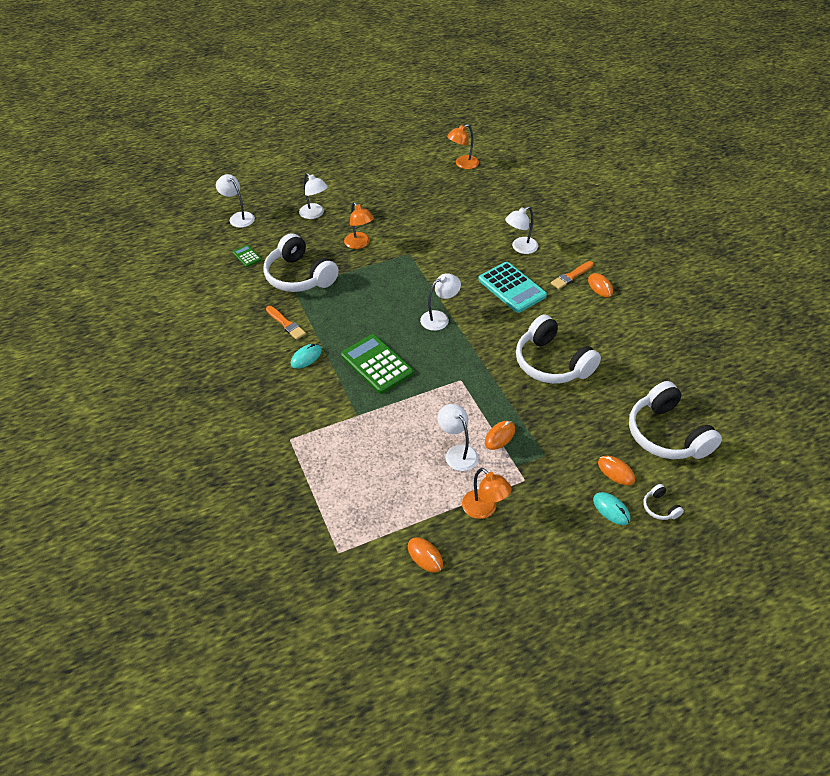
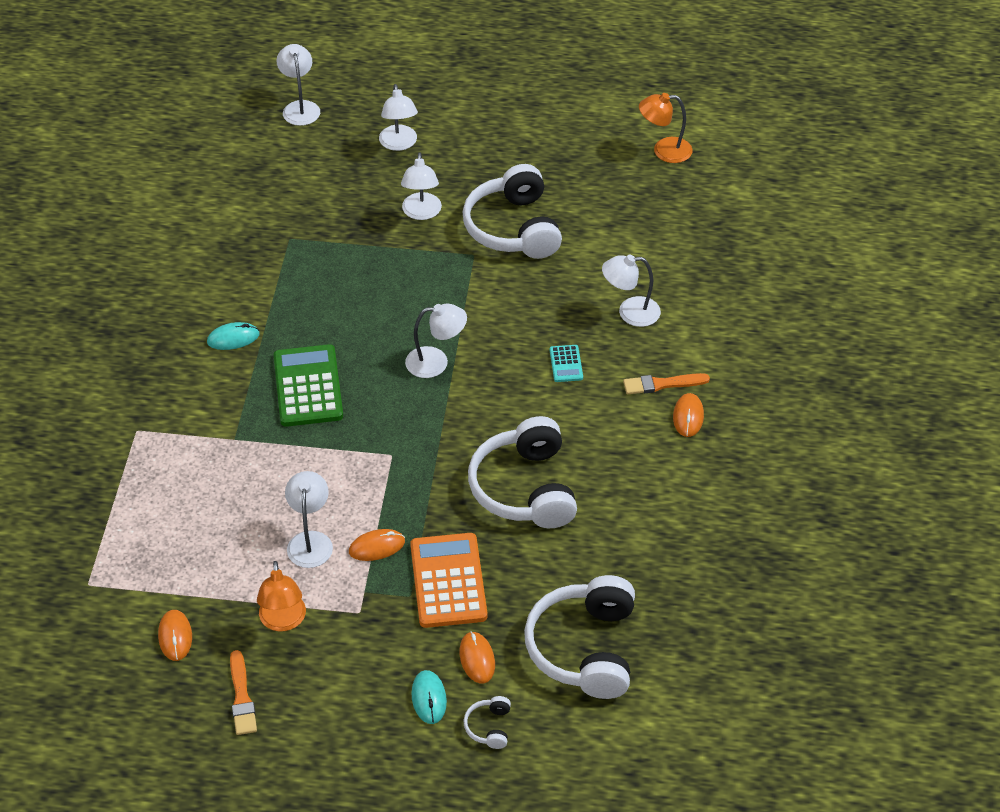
camera: 30 degrees right, 0 degrees up
(247, 256) = (268, 169): green calculator -> none
(286, 324) = (243, 283): orange brush -> orange brush (242, 697)
(299, 276) = (310, 225): white headphones -> white headphones (513, 228)
(359, 244) = (421, 213): orange lamp -> white lamp
(511, 288) = (566, 364): turquoise calculator -> turquoise calculator, size x0.47
(558, 435) = (448, 581): none -> orange calculator

